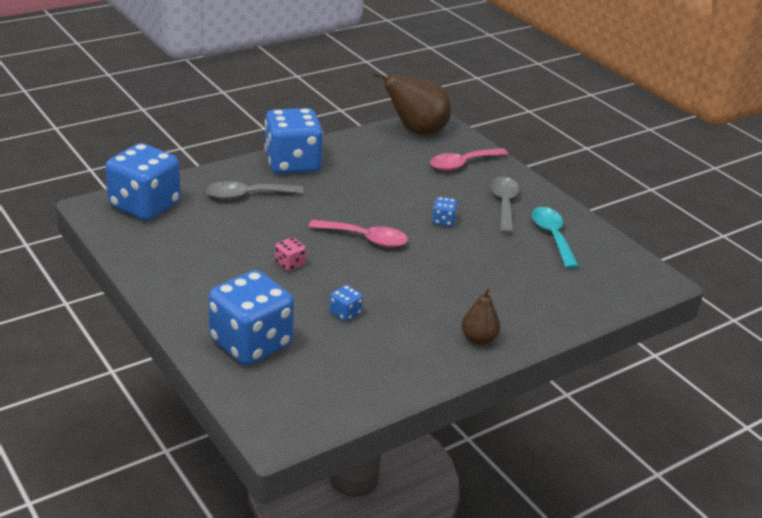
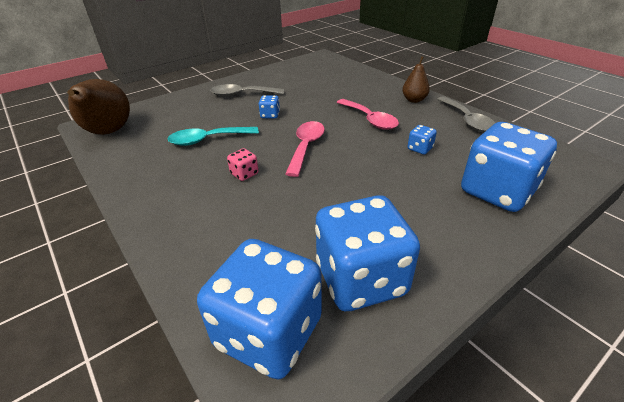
camera: 90 degrees left, 5 degrees up
(247, 195) = (234, 229): grey spoon -> grey spoon (467, 120)
(290, 264) = (363, 183): pink dice -> pink dice (244, 174)
(292, 164) = (160, 201): blue dice -> blue dice (361, 279)
(462, 164) = (177, 110): pink spoon -> pink spoon (370, 119)
(552, 236) = (282, 80): turquoise spoon -> turquoise spoon (207, 140)

